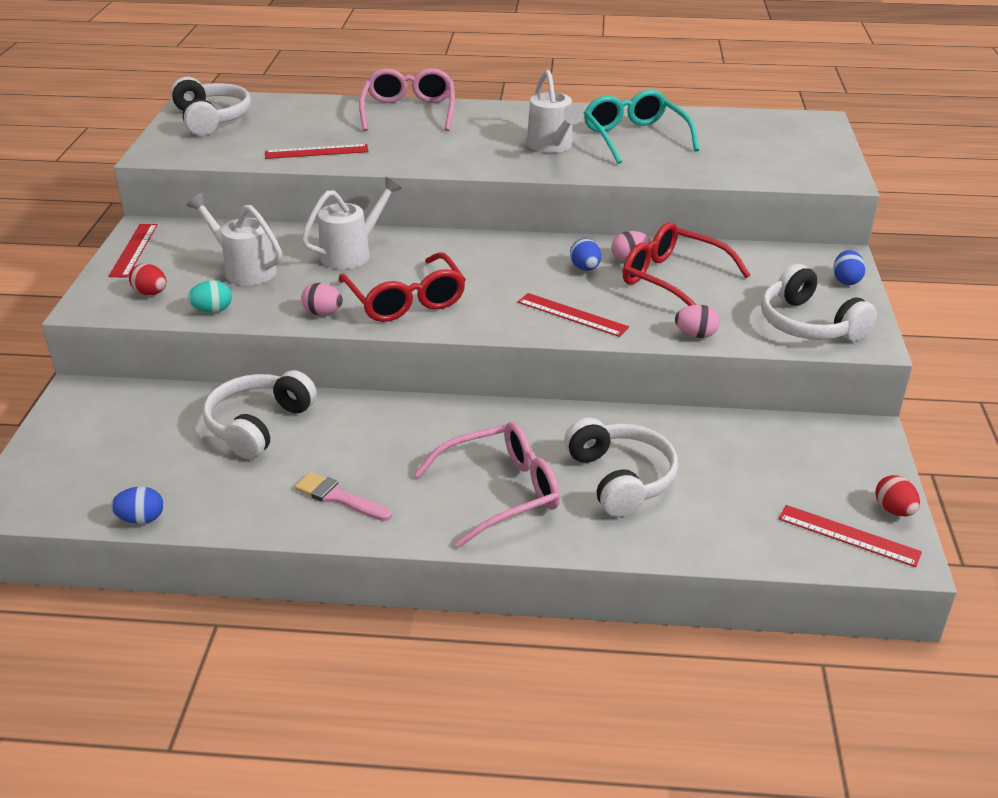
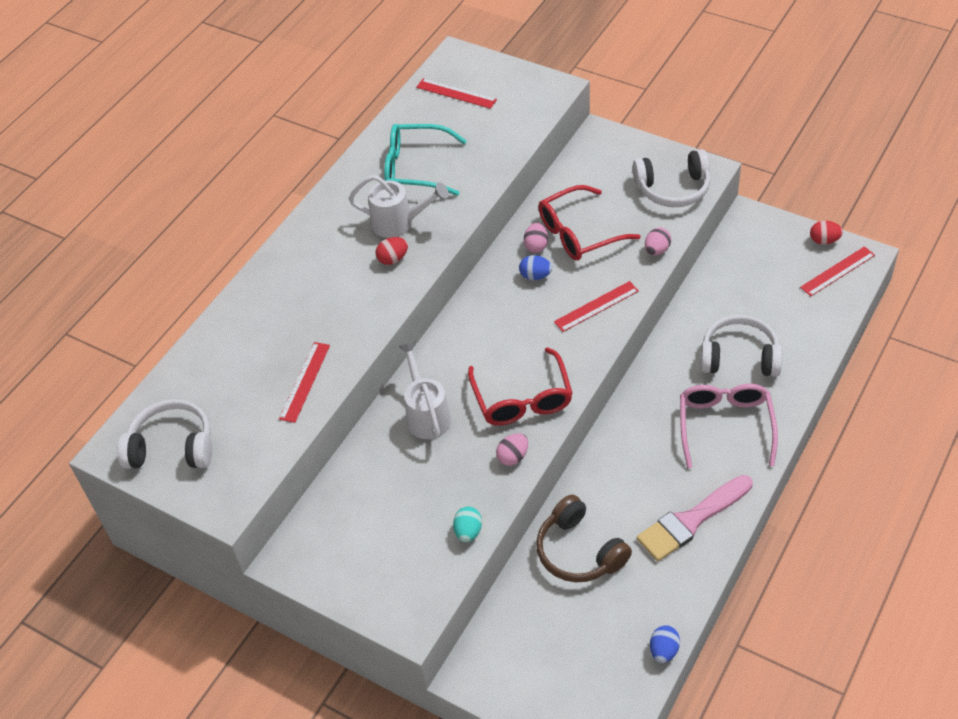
camera: 60 degrees left, 15 degrees up
(134, 250) = (324, 574): red ruler -> red ruler (456, 93)
(151, 293) = (414, 573): red egg -> red egg (393, 259)
(244, 269) = (410, 496): white watering can -> none
(258, 425) = (579, 551): white headphones -> brown headphones
(339, 497) = (691, 520): pink brush -> pink brush, size x1.66
(405, 300) = (522, 399): red glasses -> red glasses turned 75 degrees clockwise
(409, 112) = (262, 294): pink glasses -> none
(846, 280) = (630, 146): blue egg -> none

